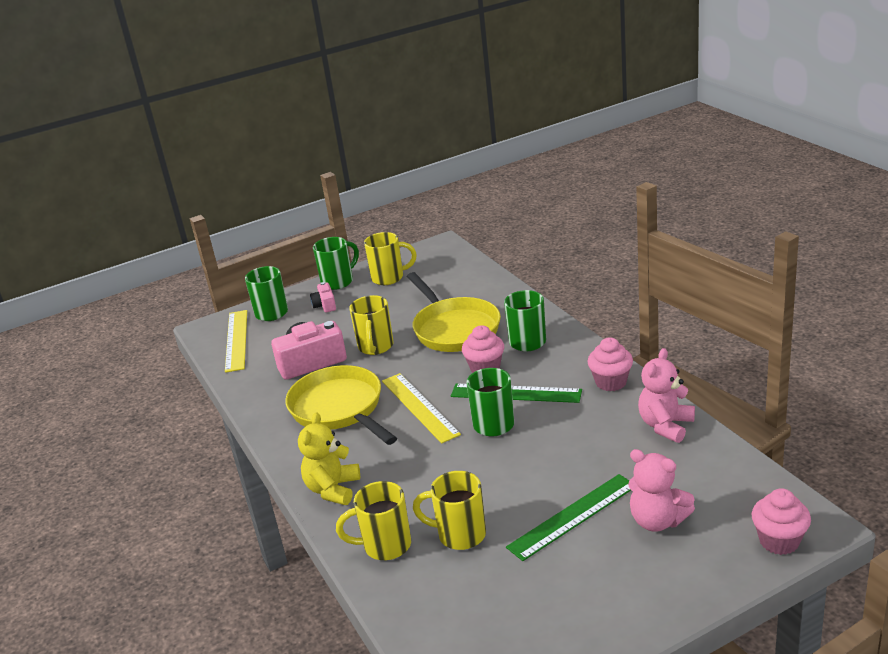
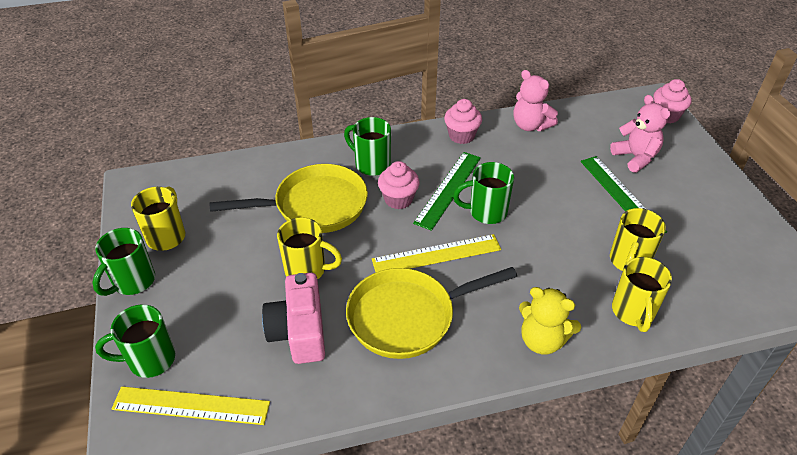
camera: 80 degrees left, 15 degrees up
(325, 305) = (179, 302): pink camera -> none
(338, 281) = (133, 282): green mug -> green mug turned 120 degrees counterclockwise
(657, 520) = (635, 157): pink teddy bear -> pink teddy bear turned 75 degrees counterclockwise

